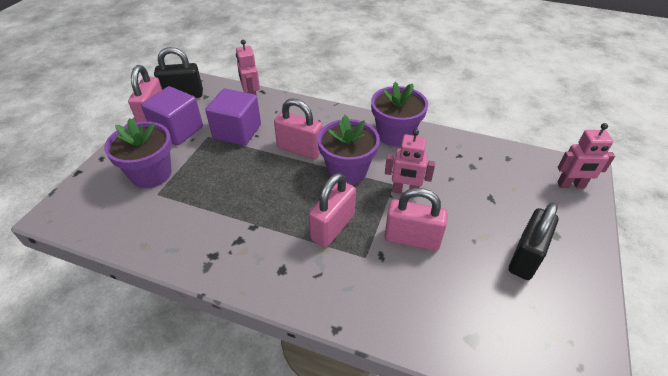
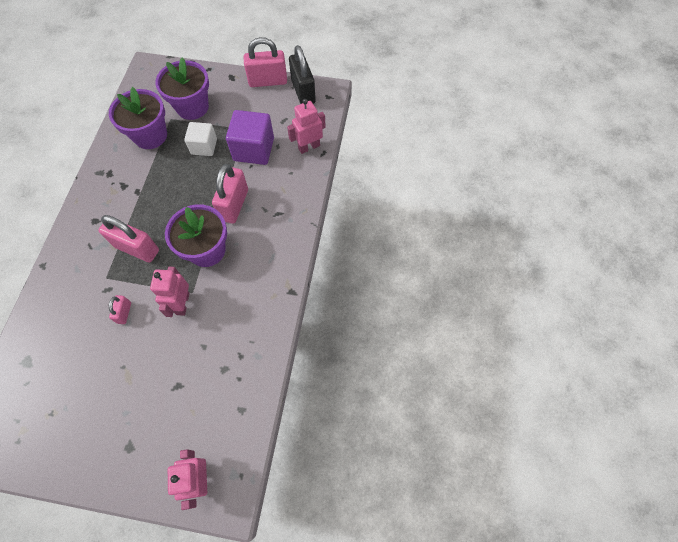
camera: 80 degrees right, 20 degrees up
(178, 130) = (249, 105): purple cube -> none
(215, 167) = (204, 146): none -> white cube
(395, 135) = (267, 288): purple flower pot -> purple flower pot (150, 135)
(412, 239) = (124, 313): pink padlock -> pink padlock, size x0.50
(525, 257) = (102, 413): black padlock -> none

